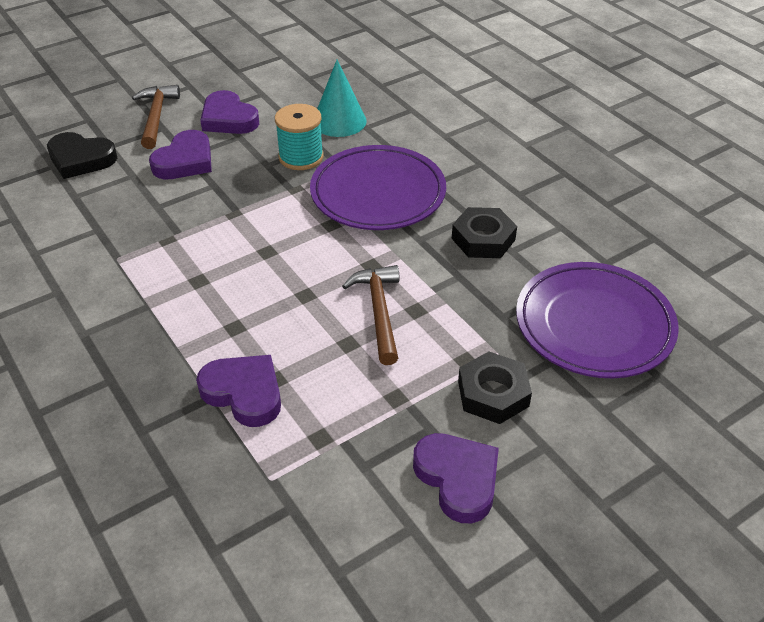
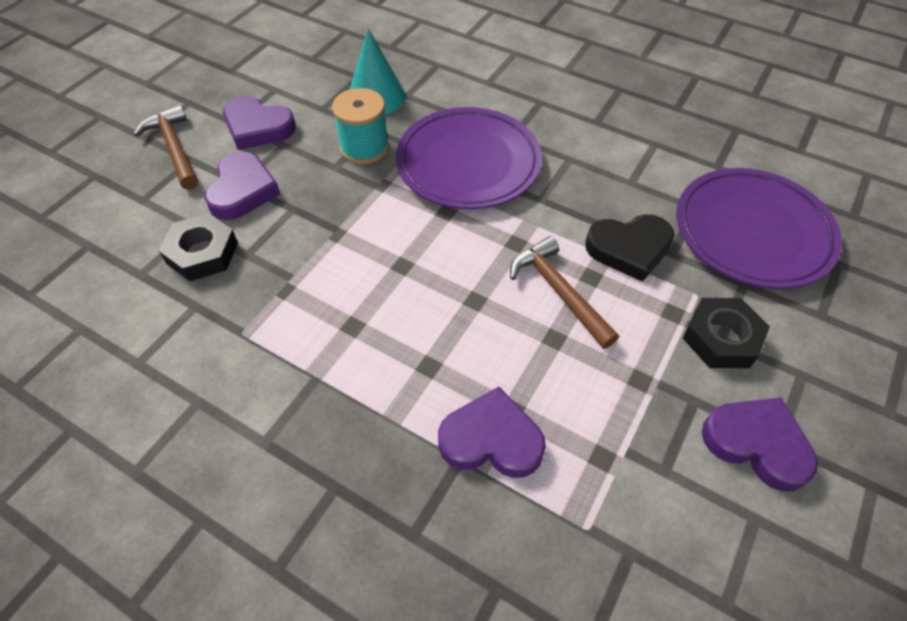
camera: 25 degrees left, 10 degrees up
(81, 159) = (118, 226): black heart -> black heart (629, 249)
(483, 239) = (598, 179): black nut -> black nut (202, 253)

